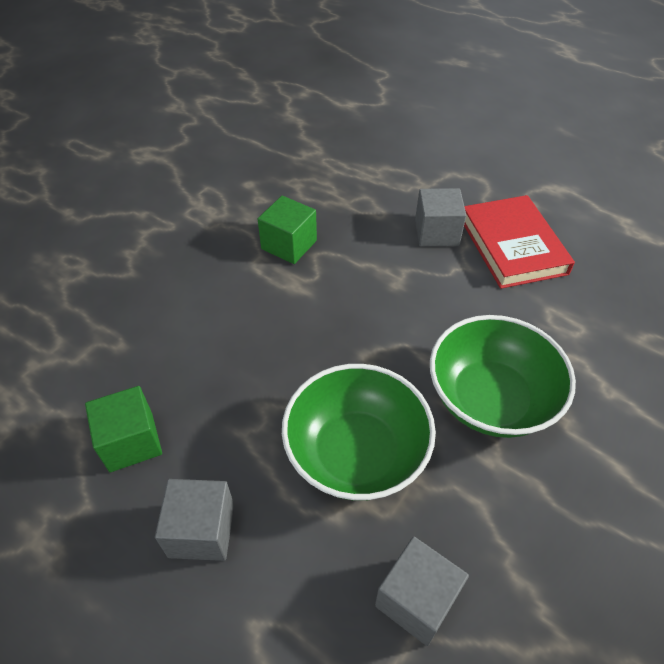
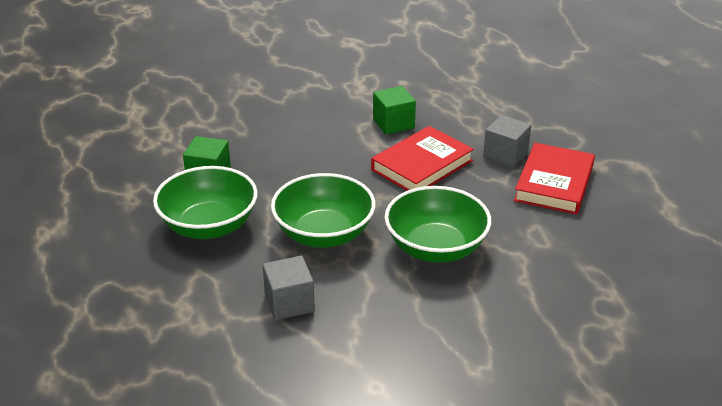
camera: 35 degrees right, 15 degrees down
(202, 530) = (209, 226): grey cube -> green bowl
(370, 288) = (422, 165): none -> red book

